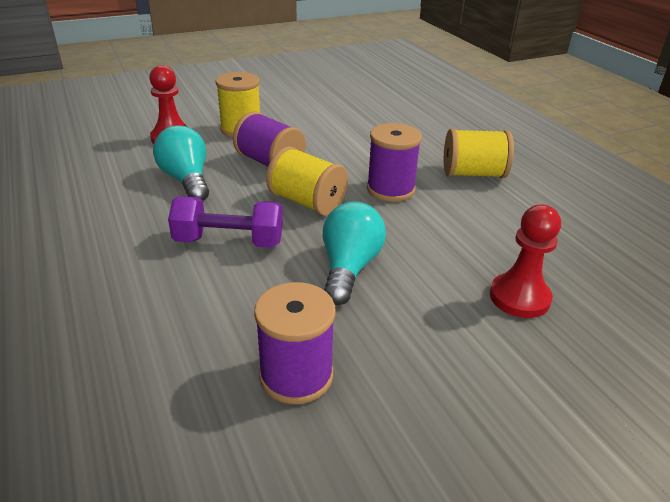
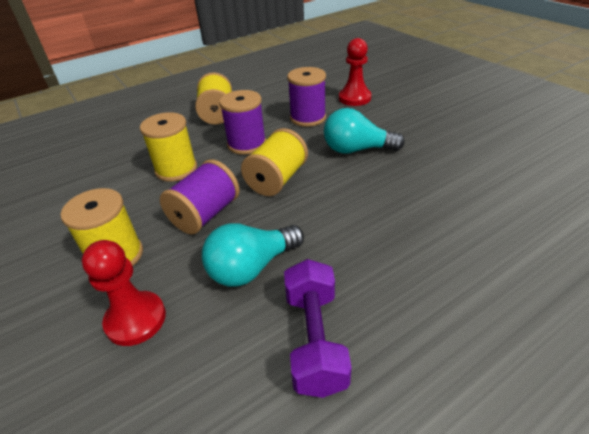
camera: 95 degrees left, 5 degrees up
(229, 242) = (351, 209): purple dumbbell -> purple dumbbell (315, 339)
(296, 375) = (464, 154): purple spool -> purple spool (308, 118)
(352, 150) = (176, 169): none -> yellow spool

